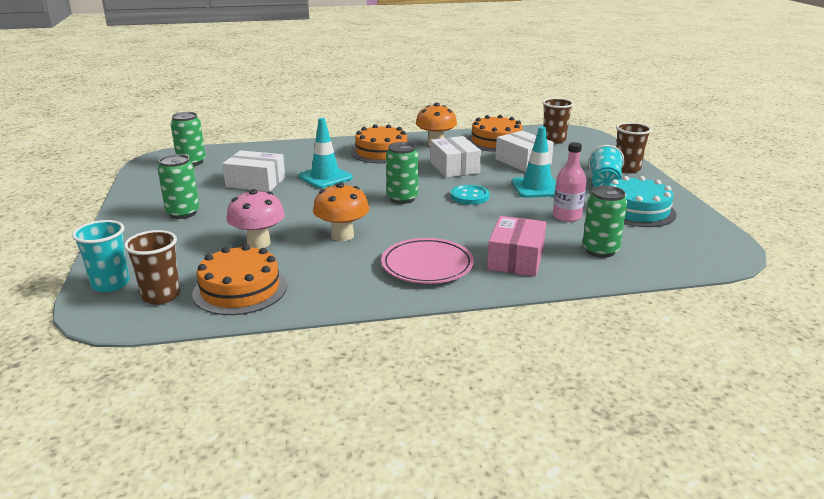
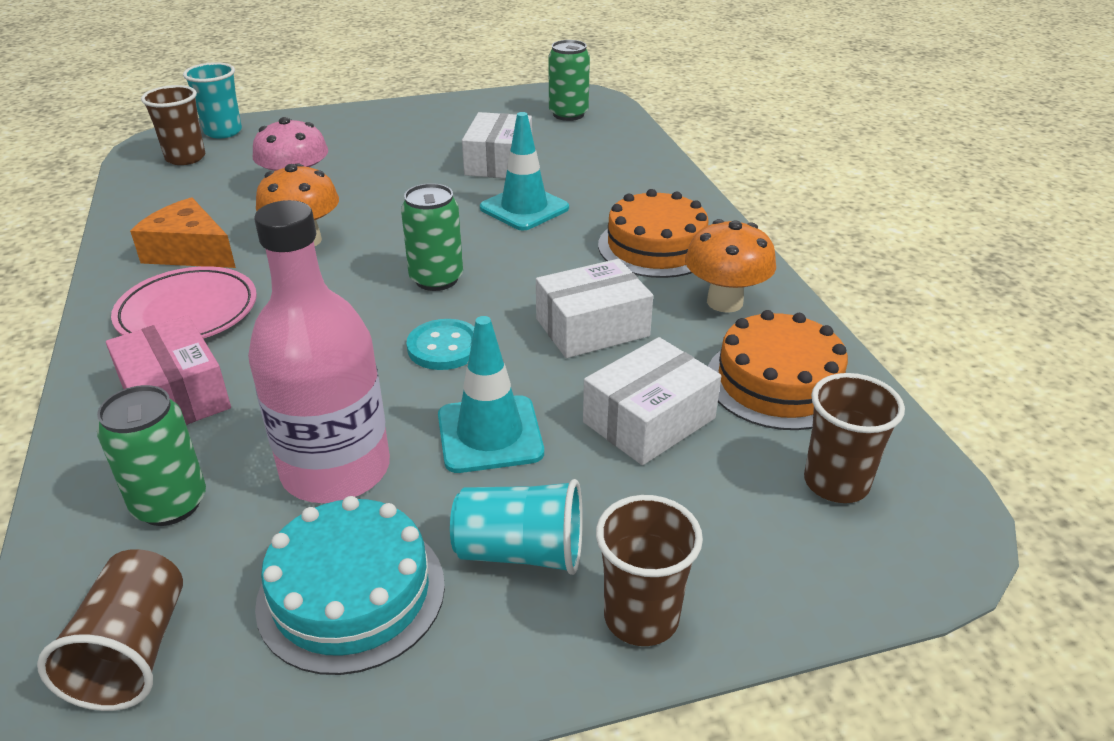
camera: 85 degrees right, 10 degrees up
(183, 213) = (395, 135): green can -> none
(240, 289) = (180, 194): orange cake -> none
(345, 274) = (190, 252): none -> orange cheese
(515, 259) = (175, 396): pink box -> pink box turned 45 degrees clockwise
(567, 216) = (336, 470): pink bottle -> pink bottle, size x1.79
(685, 248) = (133, 652): none -> brown cup

